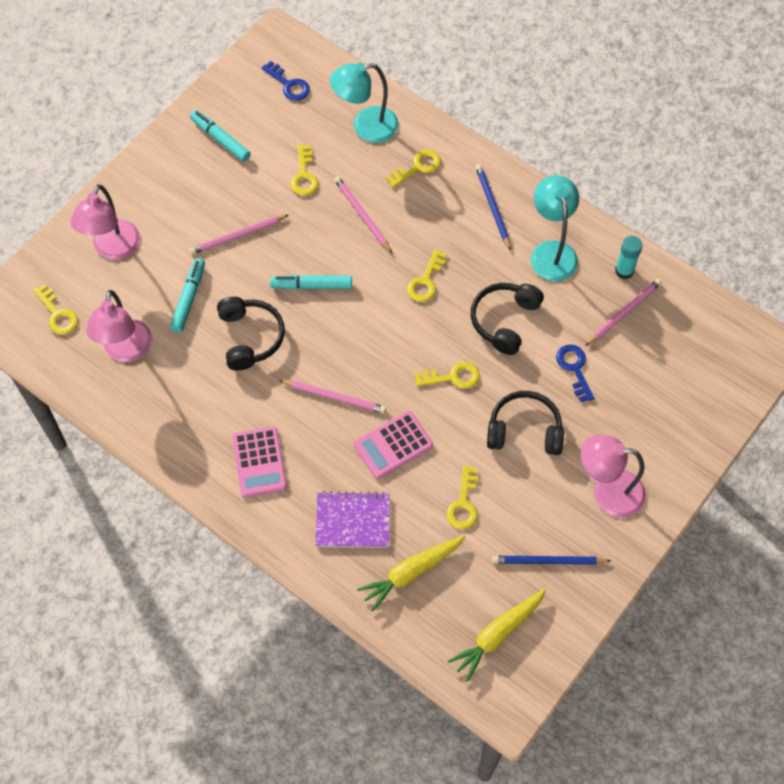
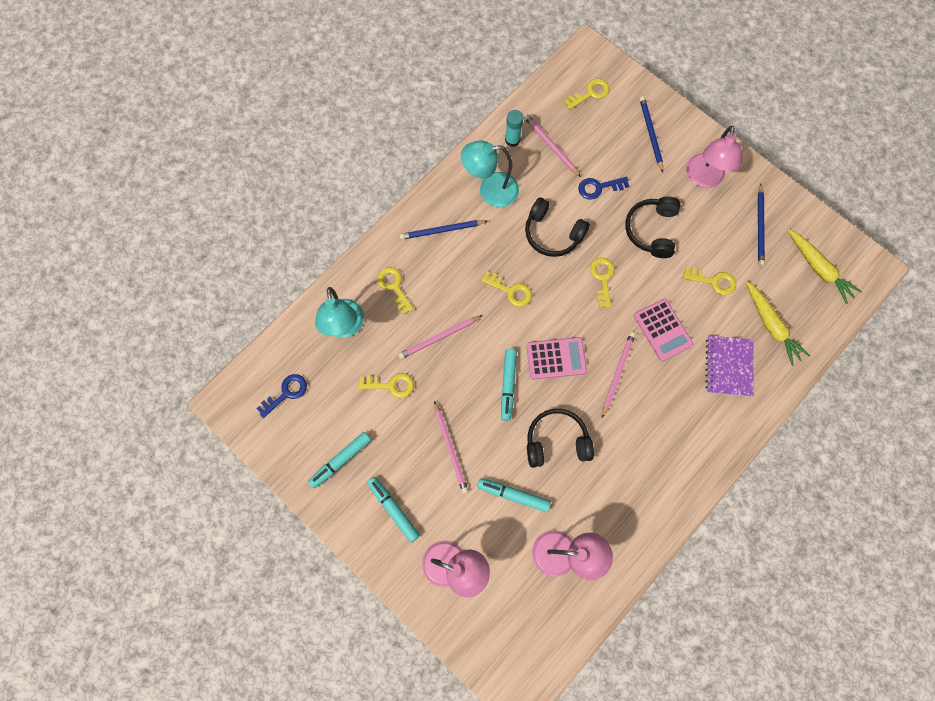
camera: 85 degrees left, 10 degrees up
(58, 314) = (521, 621): yellow key -> yellow key (590, 93)
(171, 190) = (393, 509): none -> turquoise marker
(259, 462) = (676, 439): pink calculator -> pink calculator (556, 358)
(661, 427) = (650, 134): none -> blue pencil

